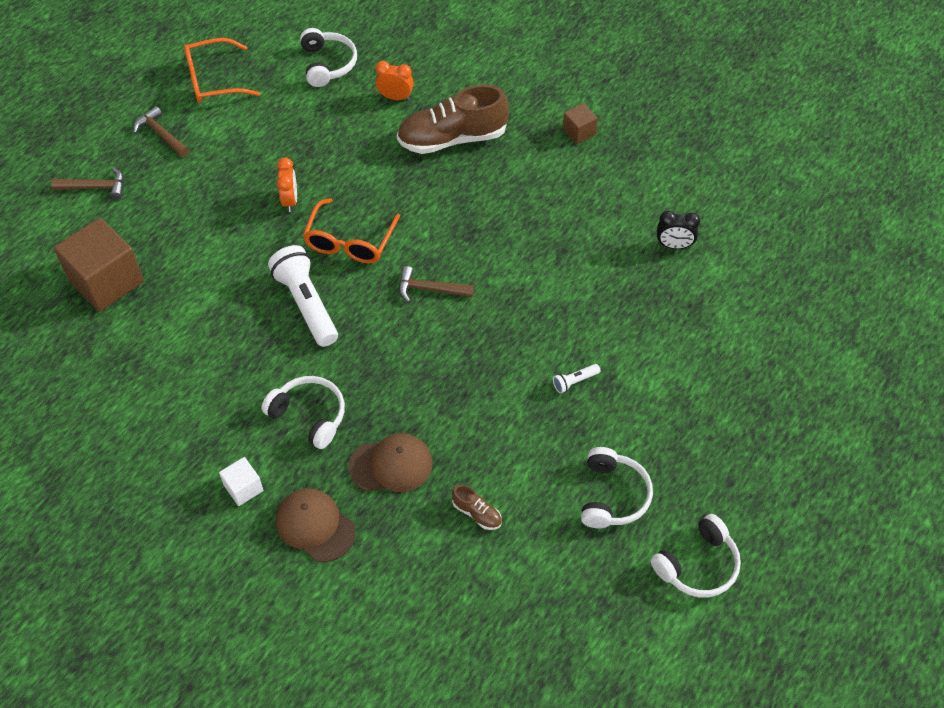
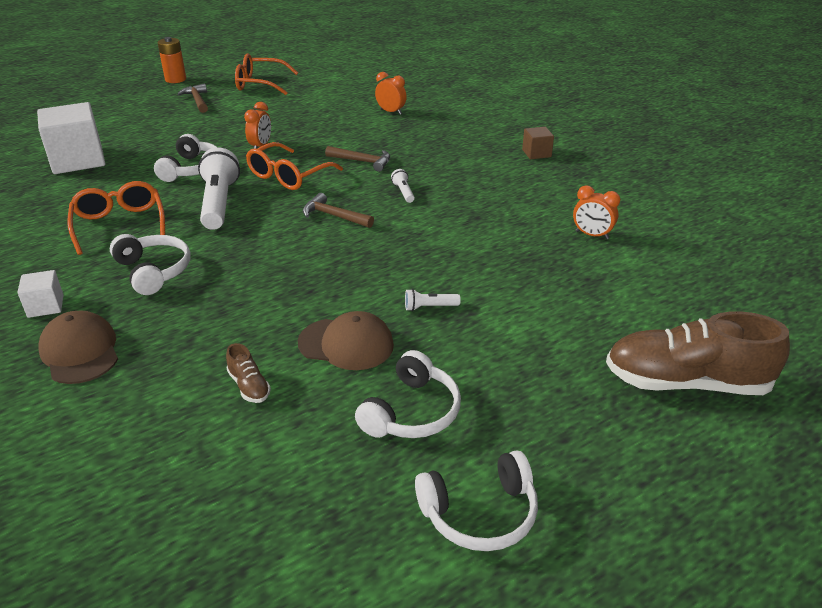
camera: 20 degrees right, 20 degrees down
(95, 187) = (124, 115): brown hammer -> brown hammer (362, 161)
(103, 98) = (175, 79): none -> orange battery
(106, 281) = (78, 160): brown cube -> white cube
(230, 365) = (120, 225): none -> orange glasses
(327, 64) = (351, 89): white headphones -> white headphones (191, 169)
(391, 465) = (195, 324): brown cap -> brown cap (346, 344)
(452, 139) = (421, 139): brown shoe -> brown shoe (686, 382)
(477, 233) = (403, 192): none -> white flashlight
(674, 245) = (592, 235): black clock -> orange clock

